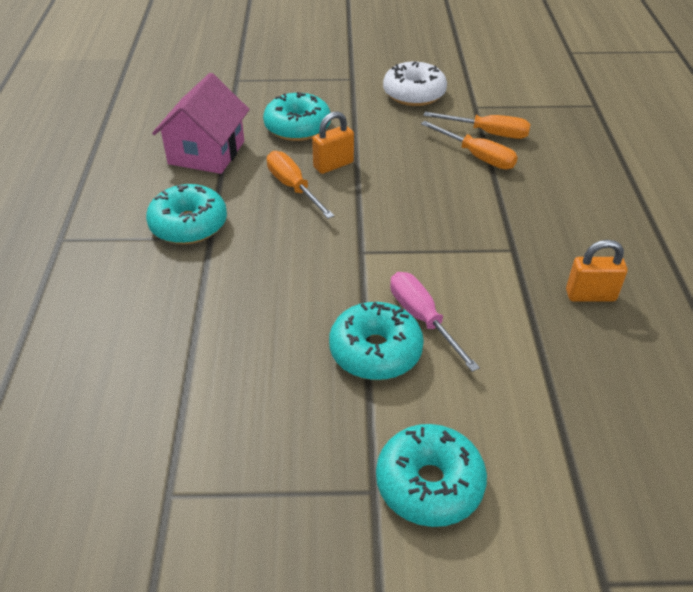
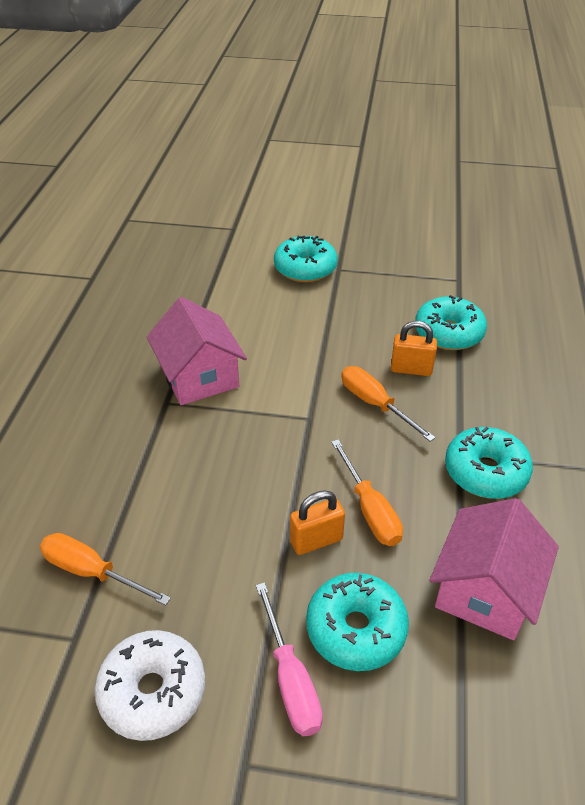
camera: 170 degrees left, 0 degrees up
(375, 351) = (318, 336): turquoise donut -> turquoise donut (448, 333)
(422, 319) = (274, 354): pink screwdriver -> pink screwdriver (290, 679)
(477, 156) = (131, 529): orange screwdriver -> orange screwdriver (375, 404)
(496, 280) = (199, 376): none -> pink house
(590, 295) = (130, 355): orange padlock -> orange padlock (411, 369)

